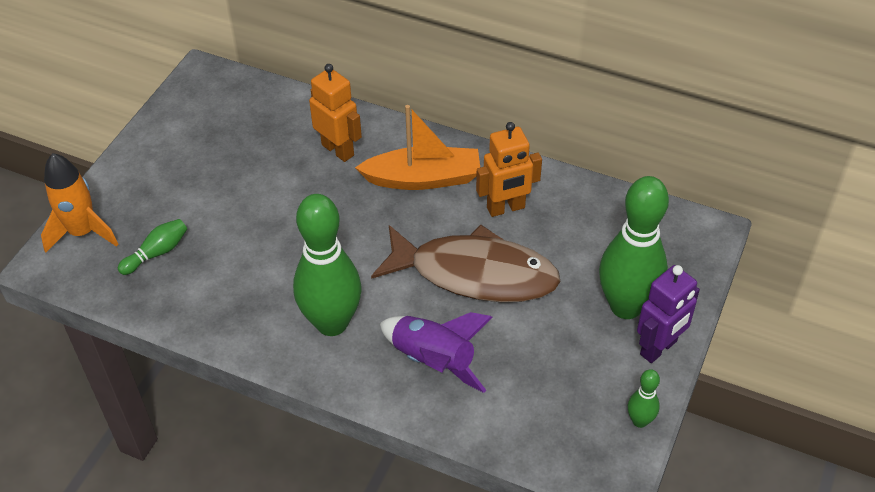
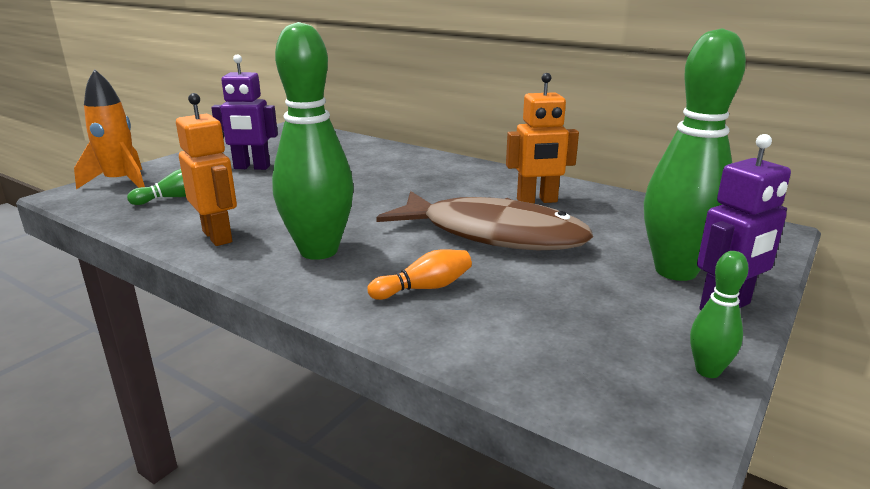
camera: 10 degrees right, 25 degrees down
(203, 180) = (252, 167): none -> purple robot
(338, 150) = (383, 163): orange robot -> orange robot (218, 236)
(423, 178) = (457, 180): orange boat -> none
(433, 361) = (424, 288): purple rocket -> orange bowling pin

